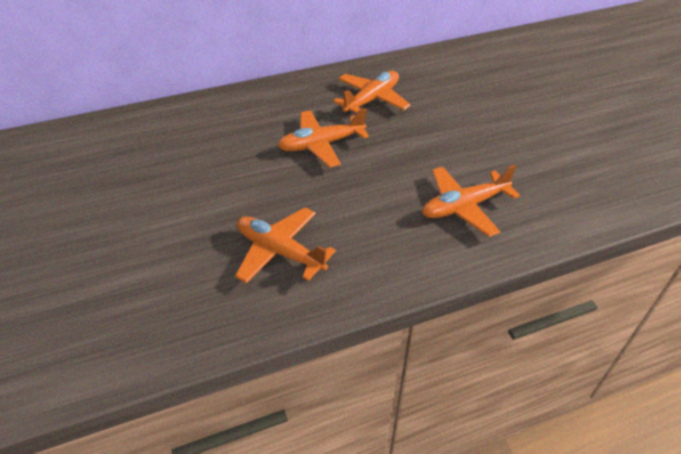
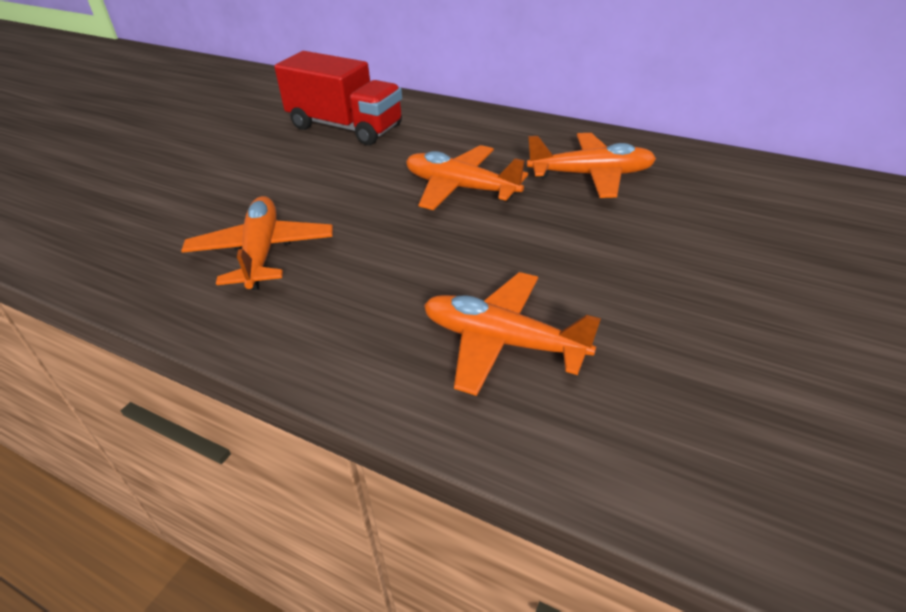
camera: 50 degrees right, 5 degrees down
(178, 146) = (345, 127): none -> red truck

